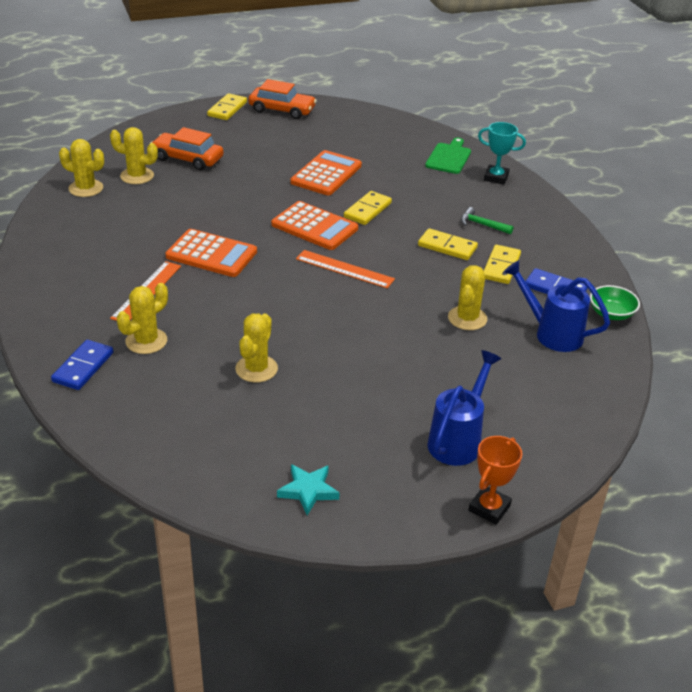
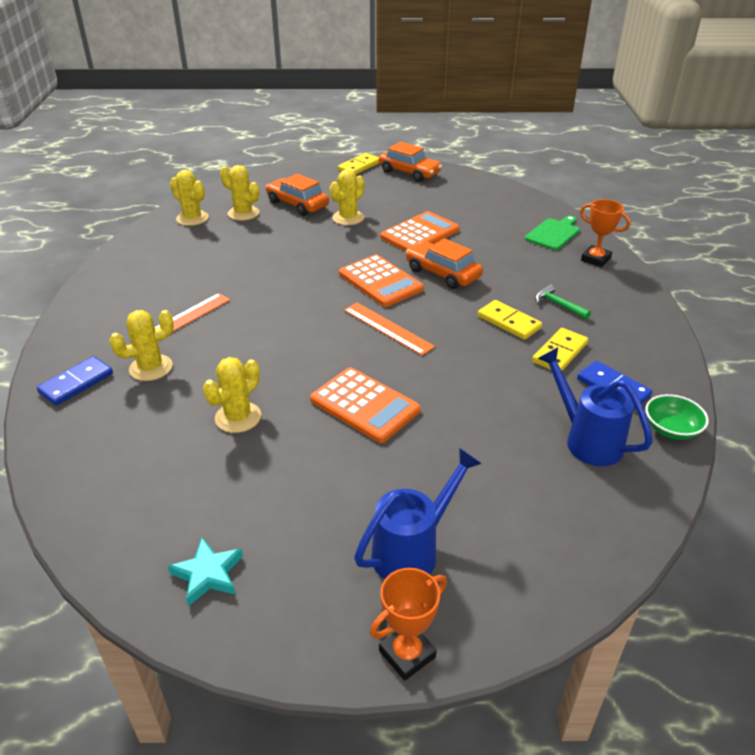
camera: 20 degrees right, 0 degrees up
(211, 254) = (265, 293): orange calculator -> orange calculator (364, 405)
(367, 210) = (443, 273): yellow domino -> orange car
(467, 318) = (494, 404): yellow cactus -> yellow cactus (348, 218)
(496, 177) = (595, 259): turquoise trophy -> orange trophy

